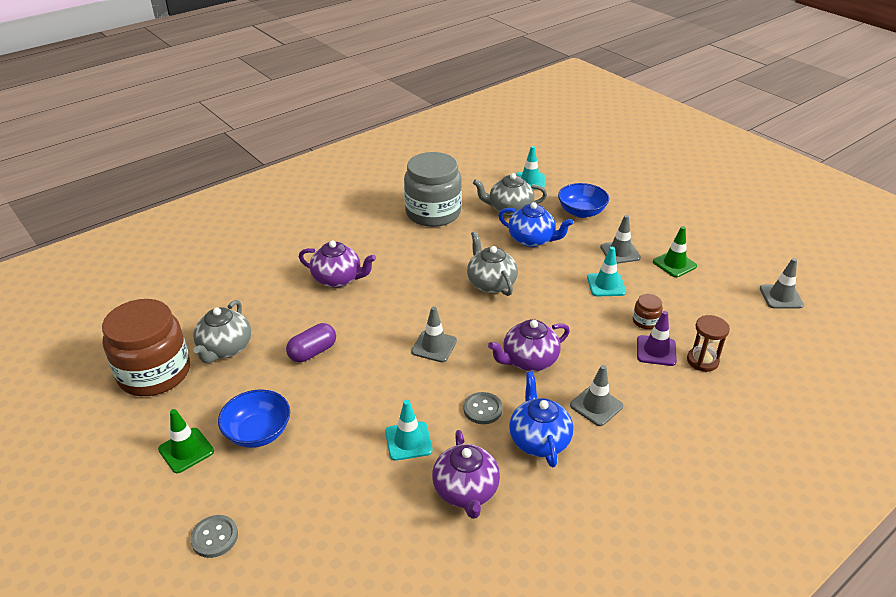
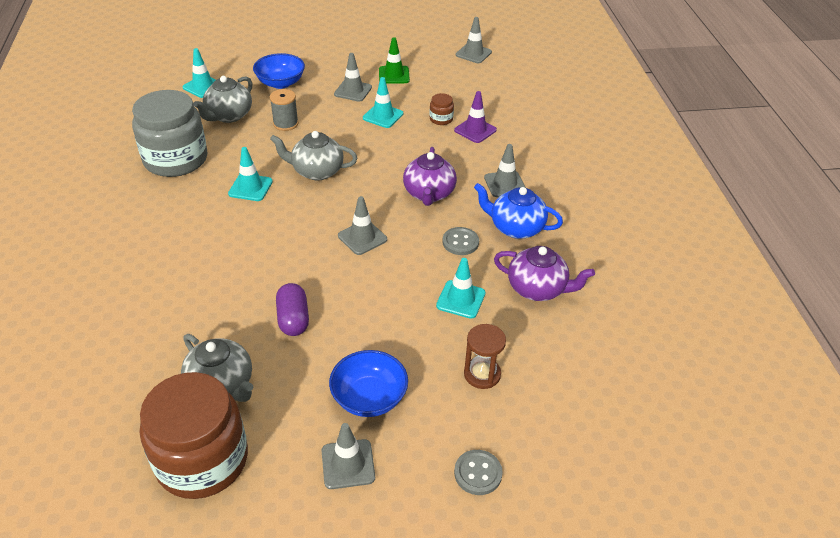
camera: 60 degrees left, 5 degrees up
(186, 450) = (348, 464): green traffic cone -> grey traffic cone
(338, 279) = (202, 261): purple teapot -> none
(437, 261) = (250, 187): none -> turquoise traffic cone
(532, 240) = (285, 124): blue teapot -> grey spool
(702, 361) = (503, 116): brown hourglass -> brown hourglass (482, 374)

